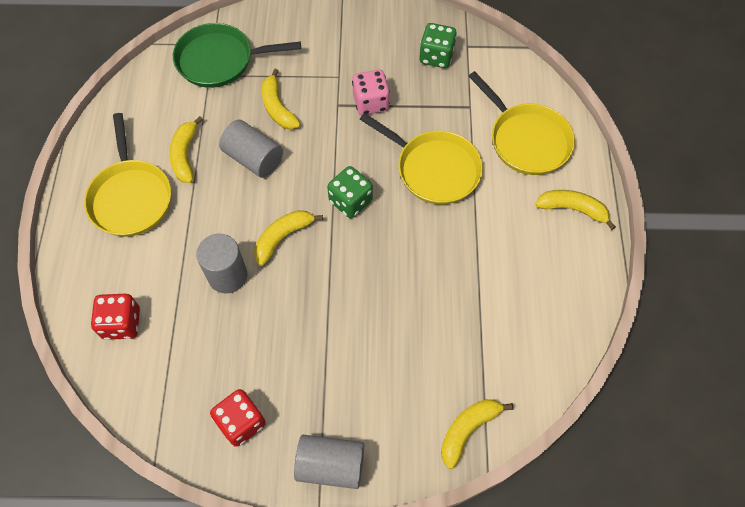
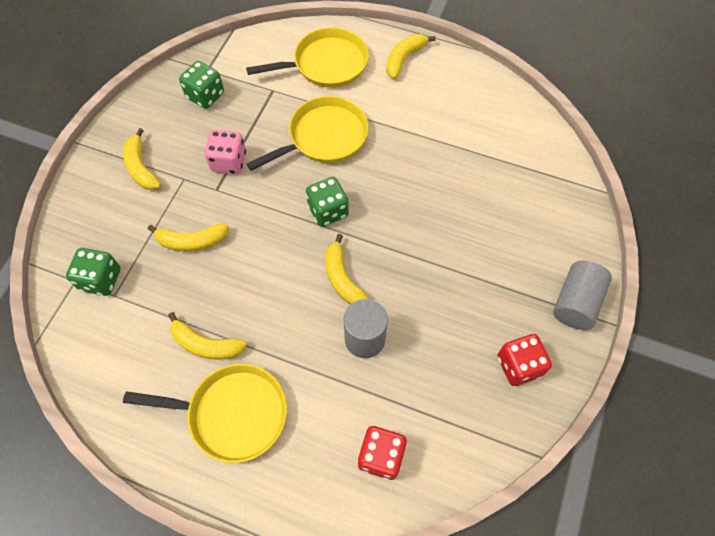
camera: 70 degrees left, 0 degrees up
(220, 60) = (101, 279): green pan -> green dice
(254, 158) = (242, 280): grey cylinder -> none
(468, 430) = (570, 194): yellow banana -> yellow banana (141, 167)

